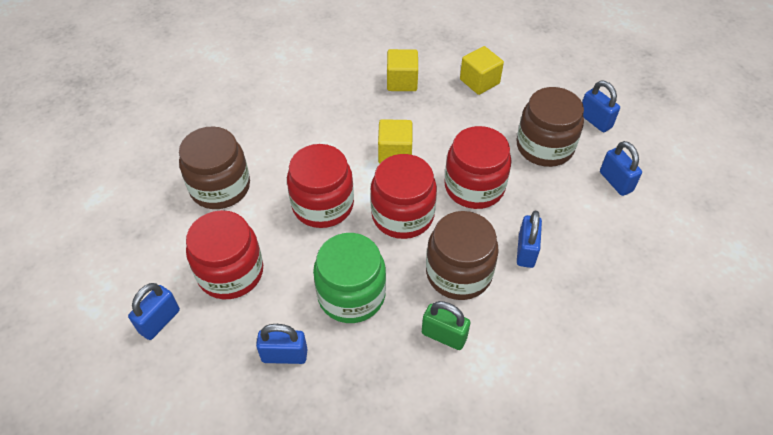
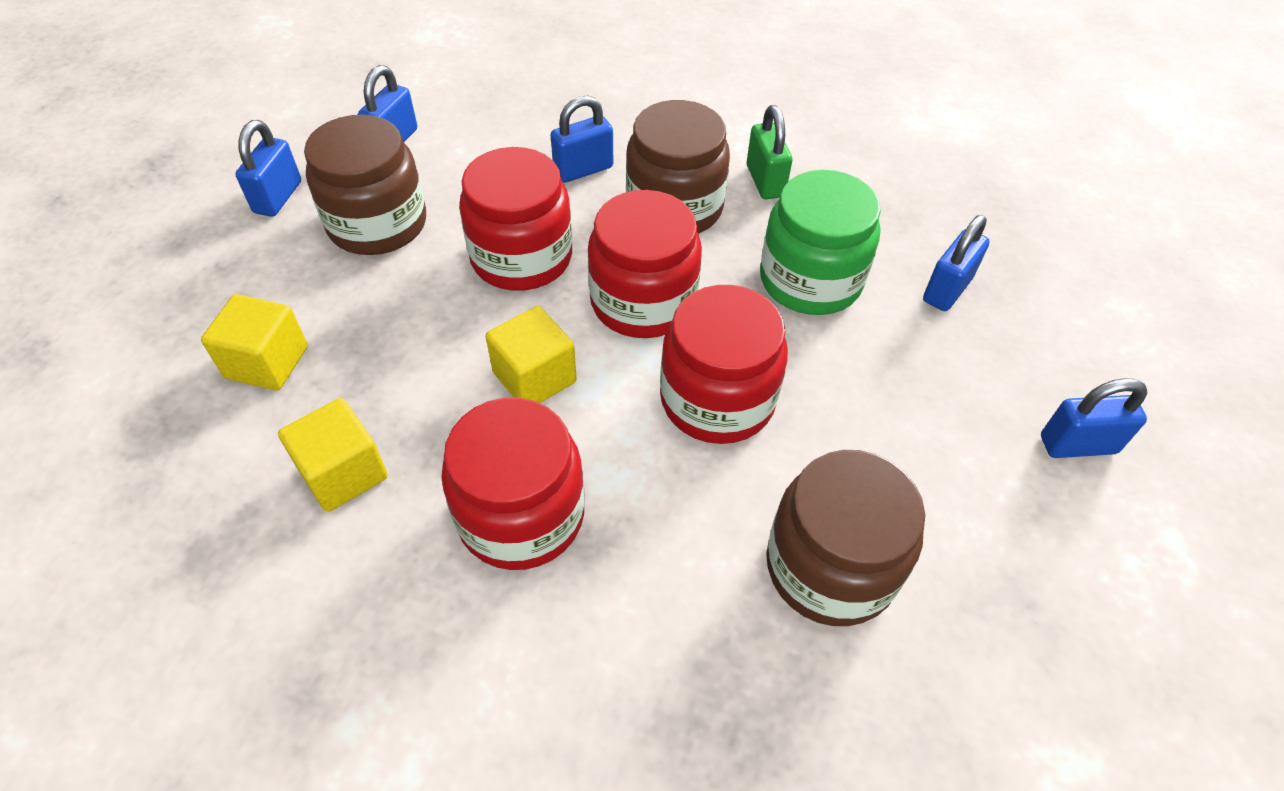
camera: 130 degrees left, 0 degrees up
(230, 272) = (931, 424): red jar -> red jar (521, 515)
(284, 355) = (947, 290): blue padlock -> blue padlock turned 75 degrees clockwise

